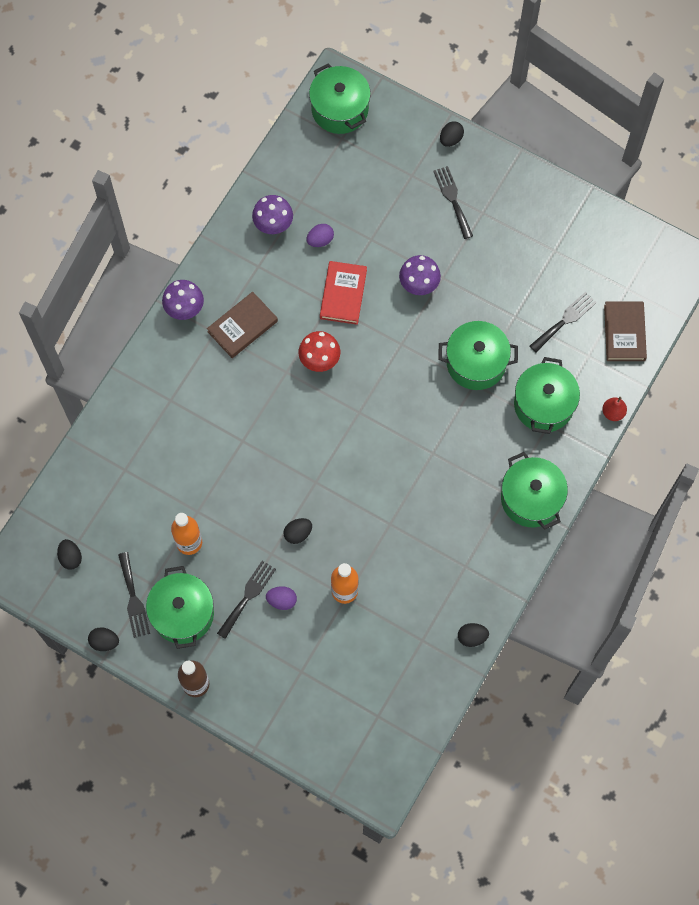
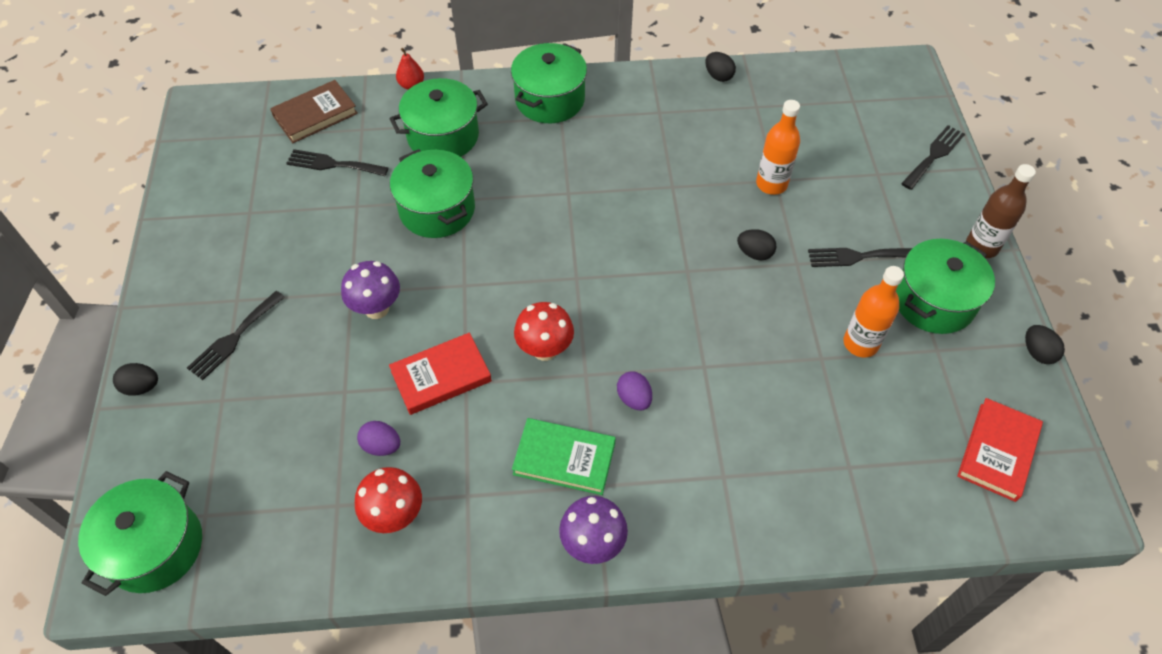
camera: 125 degrees left, 15 degrees down
(70, 557) = (997, 451): black egg -> red book
(133, 599) = (969, 356): black fork -> black fork (934, 155)
(242, 326) = (564, 459): brown book -> green book
(273, 225) = (395, 515): purple mushroom -> red mushroom
(282, 600) = (832, 227): purple egg -> purple egg (634, 399)

